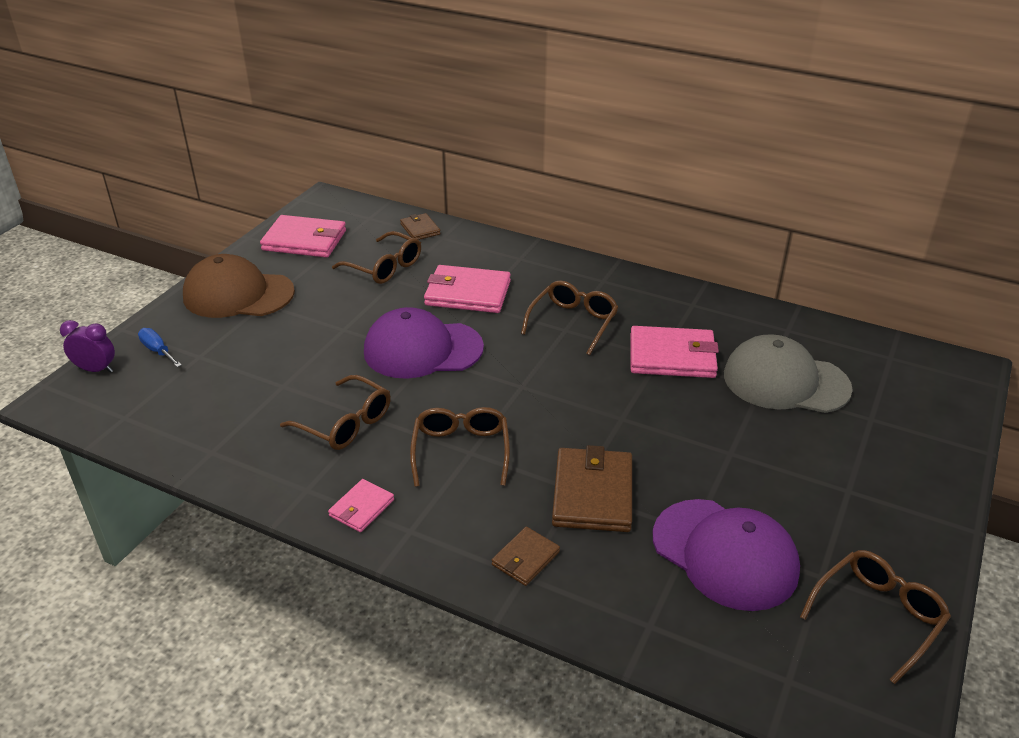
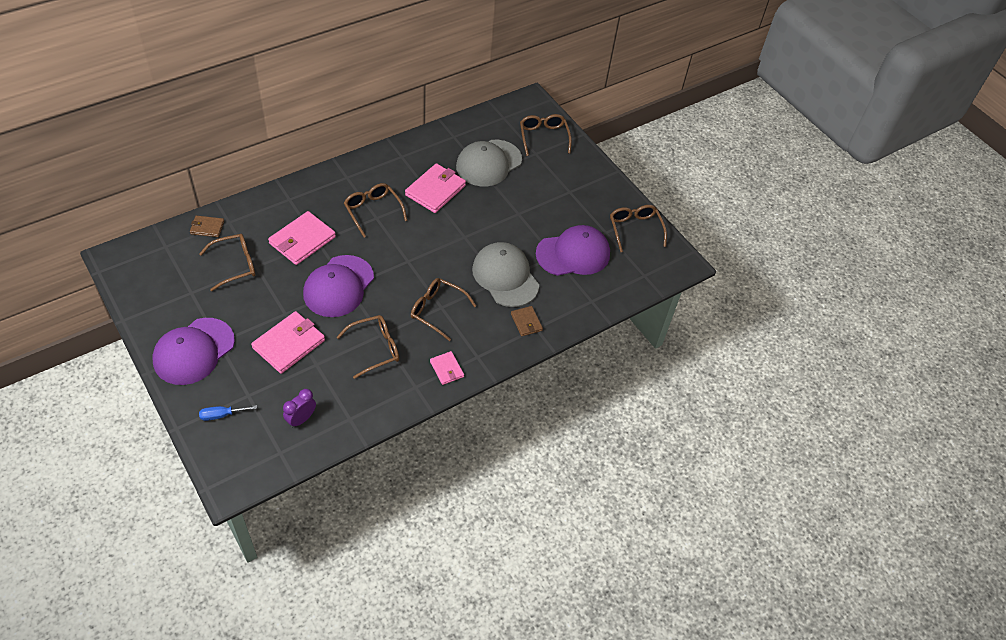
camera: 65 degrees left, 15 degrees up
(96, 369) = (213, 454): purple clock -> purple clock (301, 419)
(238, 294) = (194, 351): brown cap -> purple cap
(304, 240) = (159, 291): pink wallet -> pink wallet (289, 344)
(592, 493) = (505, 276): brown wallet -> grey cap
(914, 413) = (543, 137): none -> brown glasses

